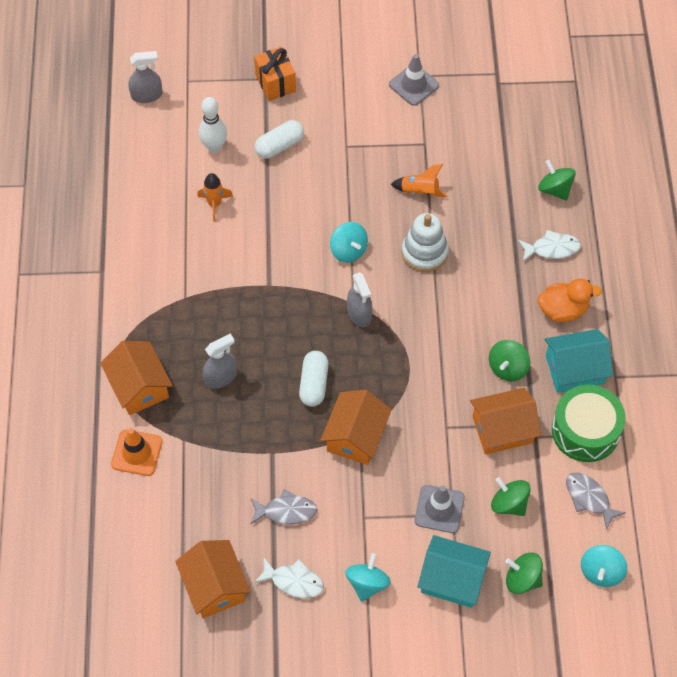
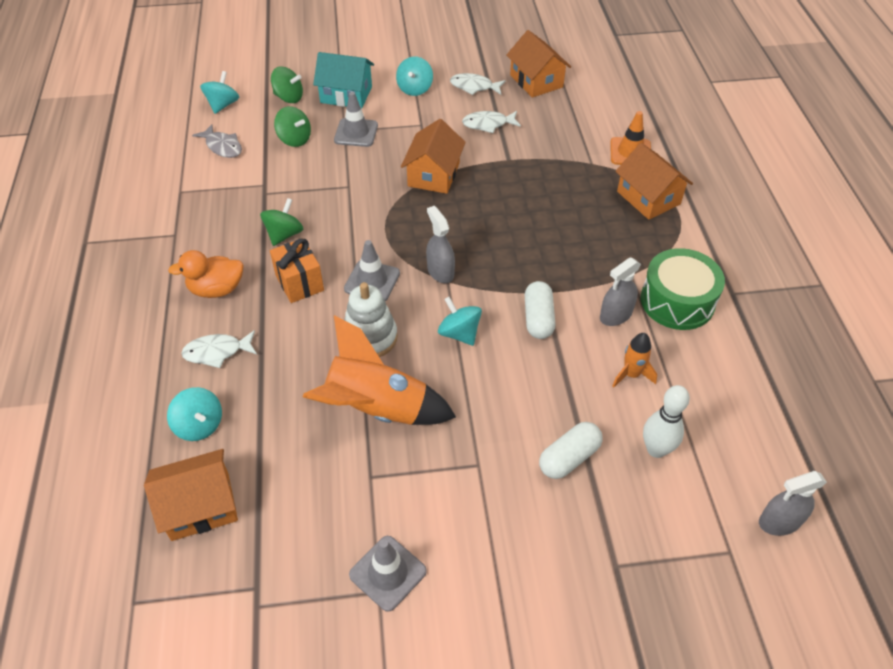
camera: 175 degrees right, 10 degrees down
(221, 377) = (571, 210): grey spray bottle -> grey spray bottle (615, 315)
(275, 83) = (598, 558): orange gift -> orange gift (299, 283)
(286, 511) = (488, 124): grey fish -> white fish
(314, 384) = (479, 210): white capsule -> white capsule (538, 318)
(419, 191) = (377, 409): orange rocket -> orange rocket, size x2.08
(422, 308) = (372, 281): none -> grey traffic cone
(502, 429) = (295, 187): orange house -> orange house (200, 506)
(555, 189) = (199, 425): green spinning top -> turquoise spinning top
(574, 369) = (215, 237): turquoise house -> none
(585, 430) = (215, 191): green drum -> green drum (677, 301)

